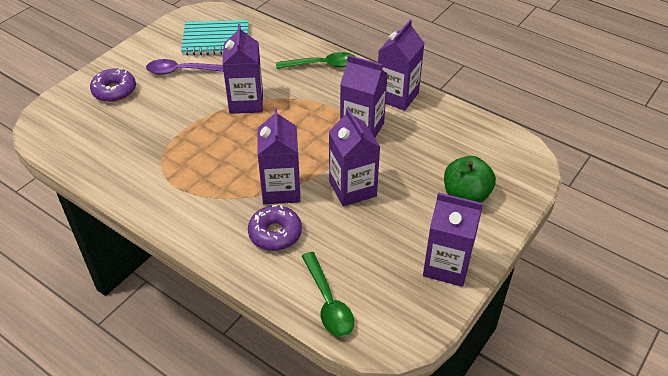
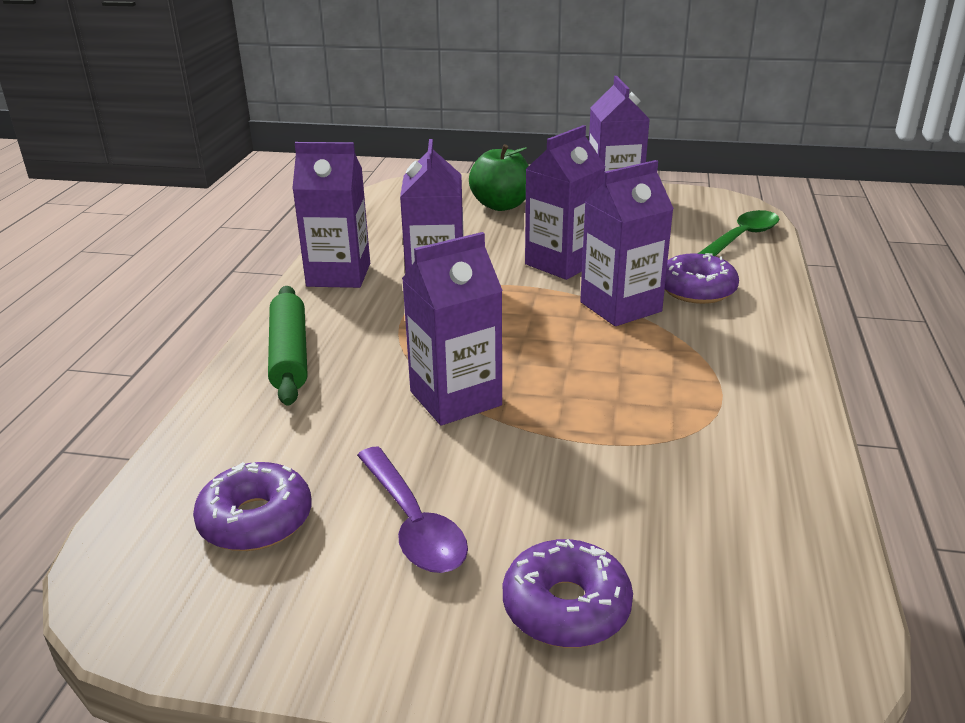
camera: 115 degrees left, 15 degrees down
(216, 40) = (256, 520): turquoise notebook -> purple donut
(322, 65) = (289, 355): green spoon -> green rolling pin

